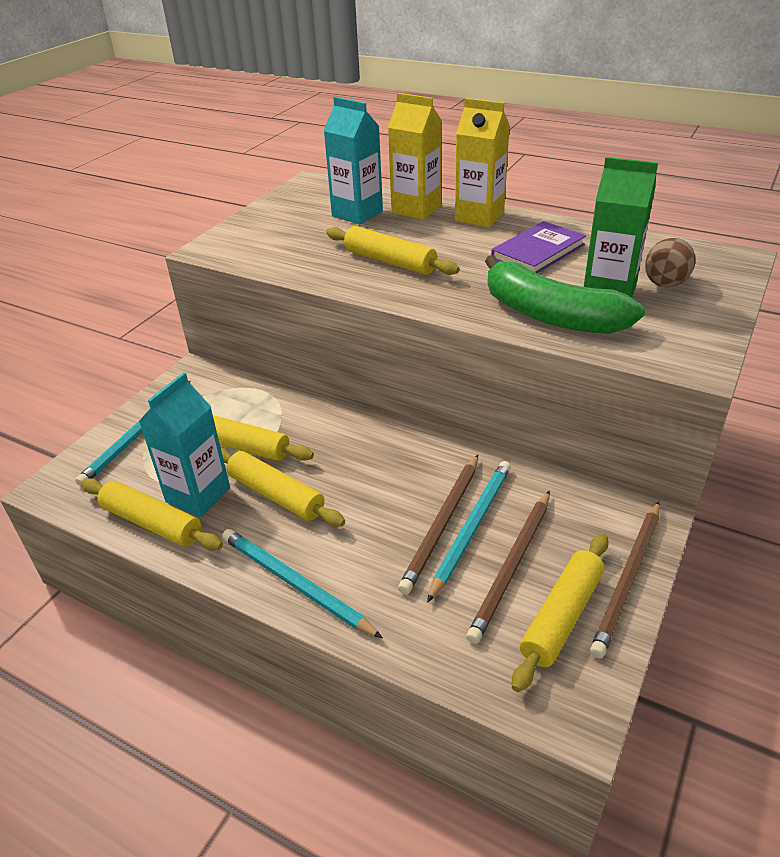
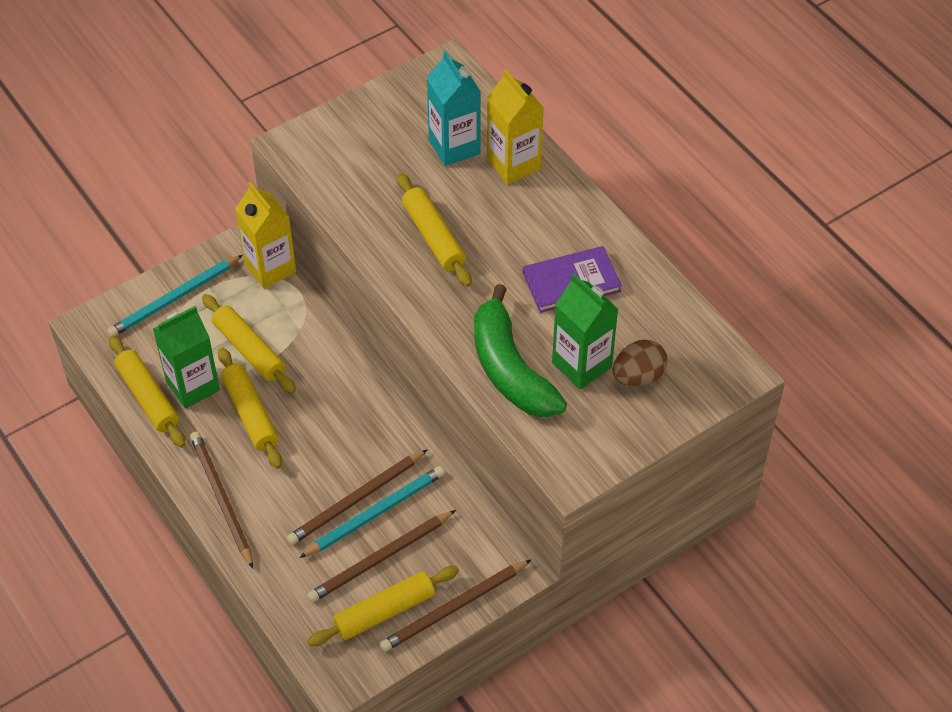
camera: 25 degrees right, 15 degrees up
(198, 495) = (193, 386): turquoise carton -> green carton
(295, 584) = (221, 499): turquoise pencil -> brown pencil
(479, 217) = (562, 204): yellow carton -> yellow carton (270, 268)

